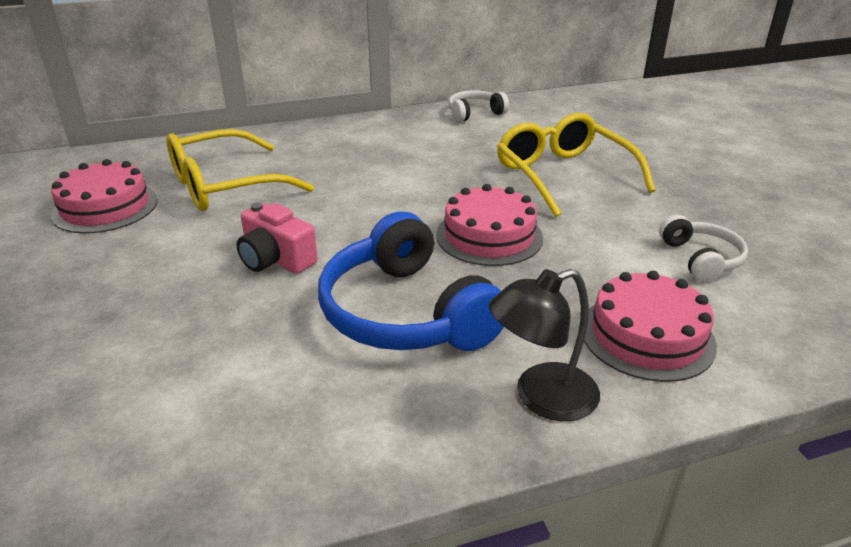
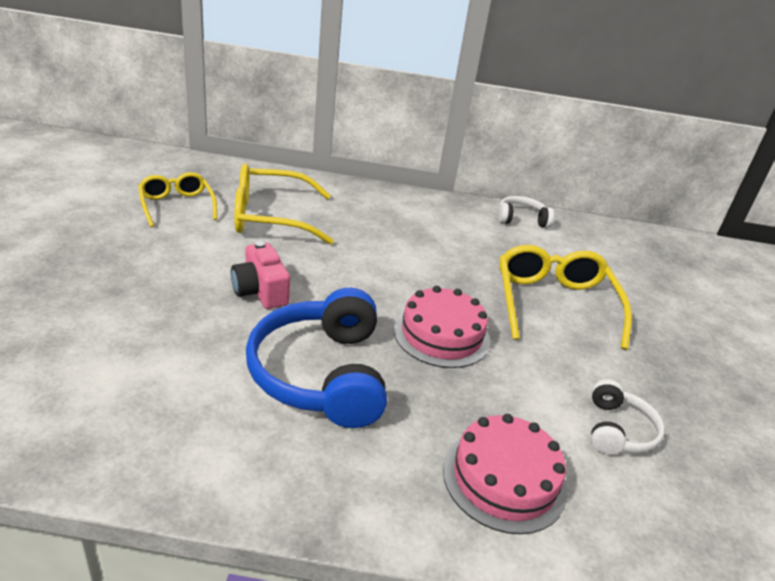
camera: 20 degrees right, 0 degrees up
(105, 207) = (177, 205): pink cake -> yellow glasses
(541, 397) = (368, 491): black lamp -> none

